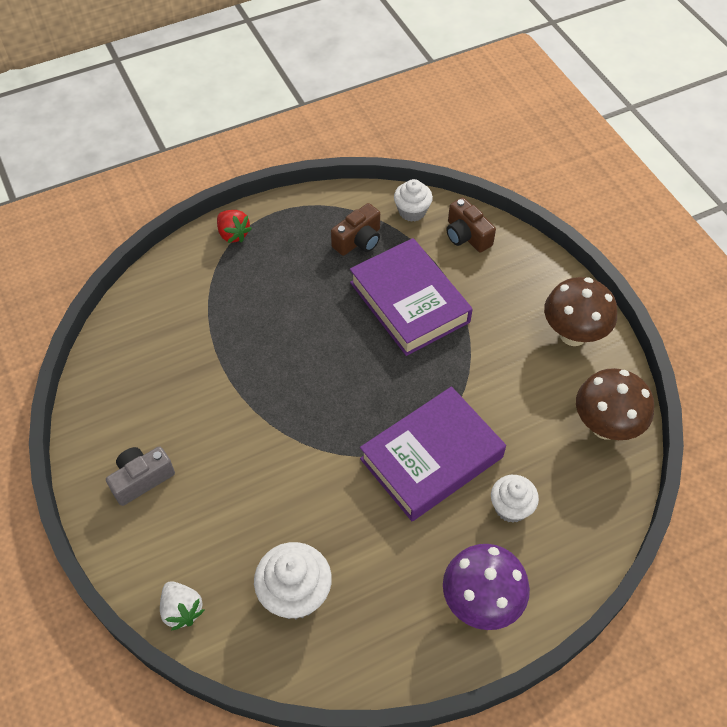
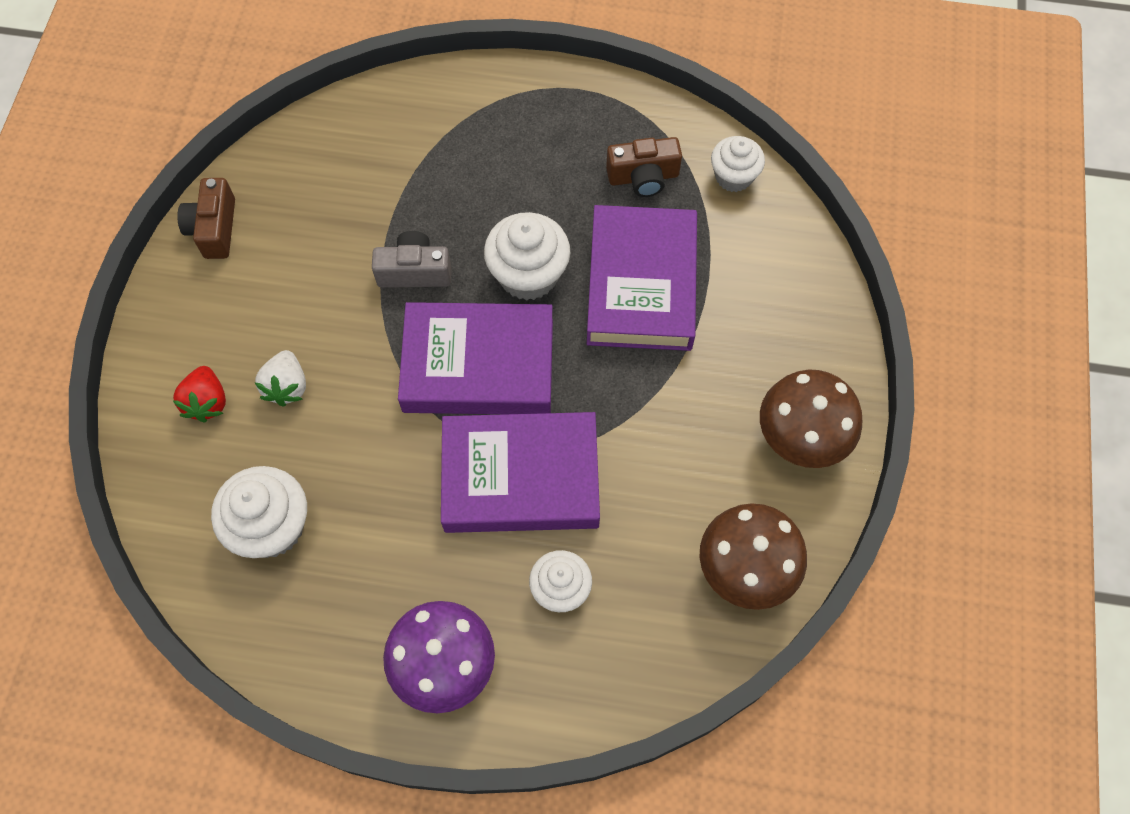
camera: 35 degrees right, 10 degrees up
(141, 479) = (219, 309): grey camera -> grey camera (414, 271)
(182, 610) = (157, 468): white strawberry -> white strawberry (287, 386)
(233, 234) = (512, 90): red strawberry -> red strawberry (207, 402)
(335, 336) = (528, 275): none -> white cupcake
(349, 408) = (478, 365): none -> purple book
(466, 236) = (774, 244): brown camera -> brown camera (214, 228)

